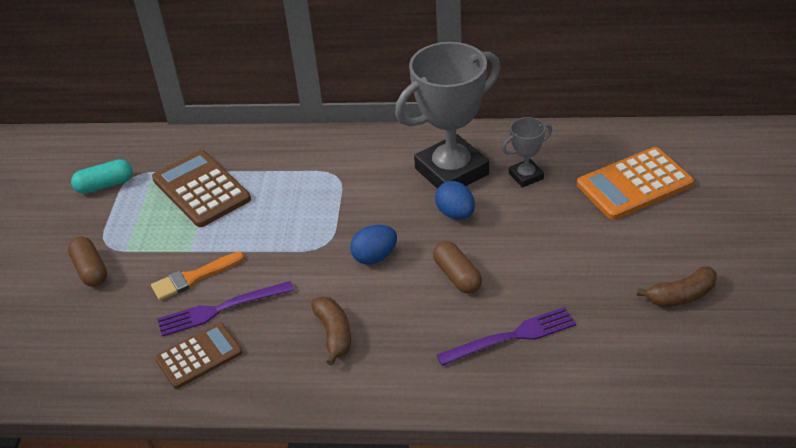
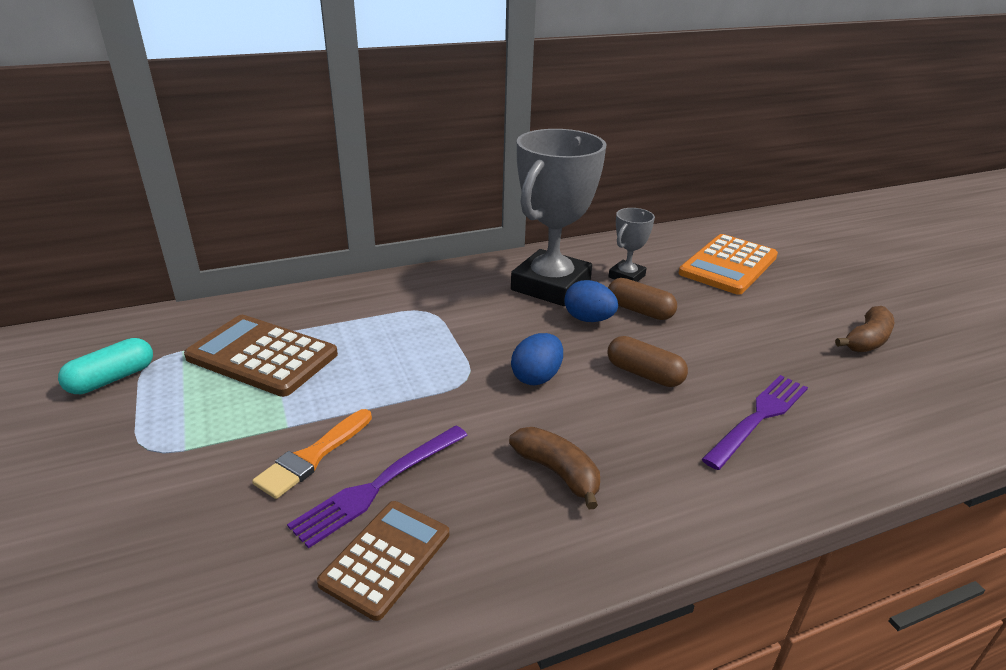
camera: 30 degrees left, 10 degrees down
(91, 270) = (136, 488): brown capsule -> brown capsule (639, 310)

